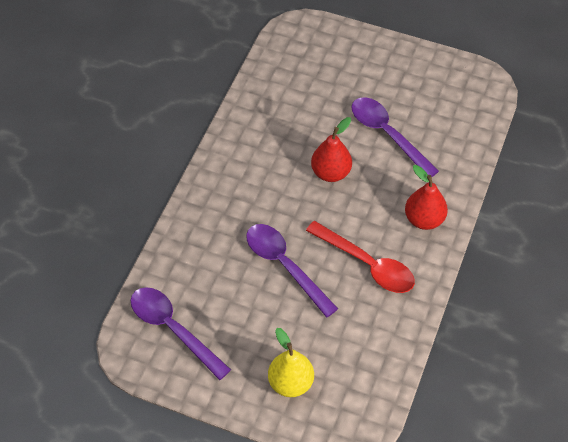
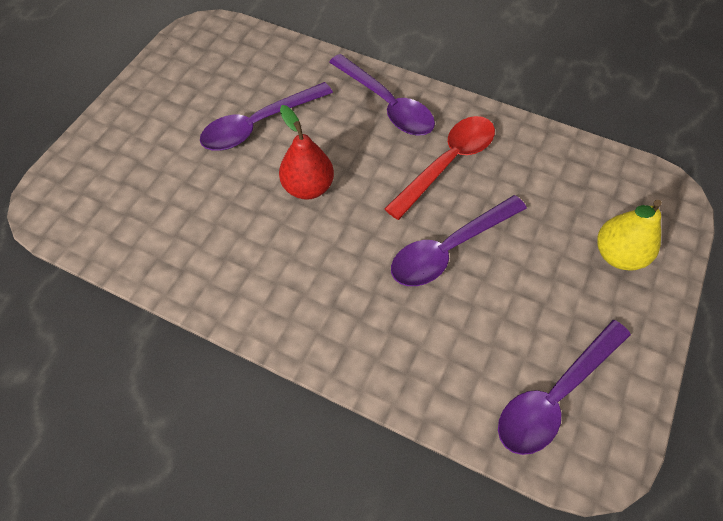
camera: 85 degrees left, 5 degrees up
(424, 219) = (387, 105): red pear -> purple spoon

